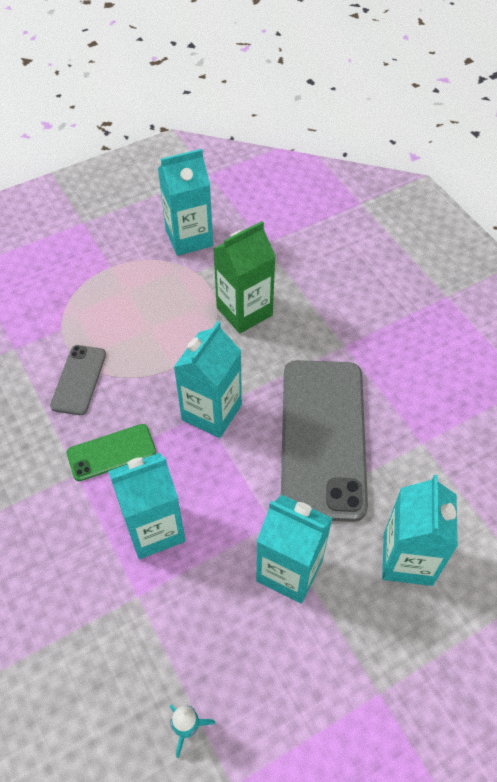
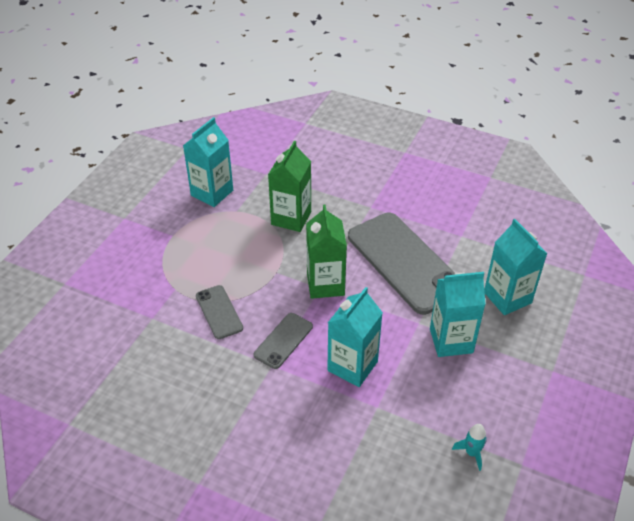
camera: 35 degrees left, 10 degrees down
(111, 452) = (283, 340): green phone -> grey phone
(211, 412) = (325, 284): turquoise carton -> green carton

